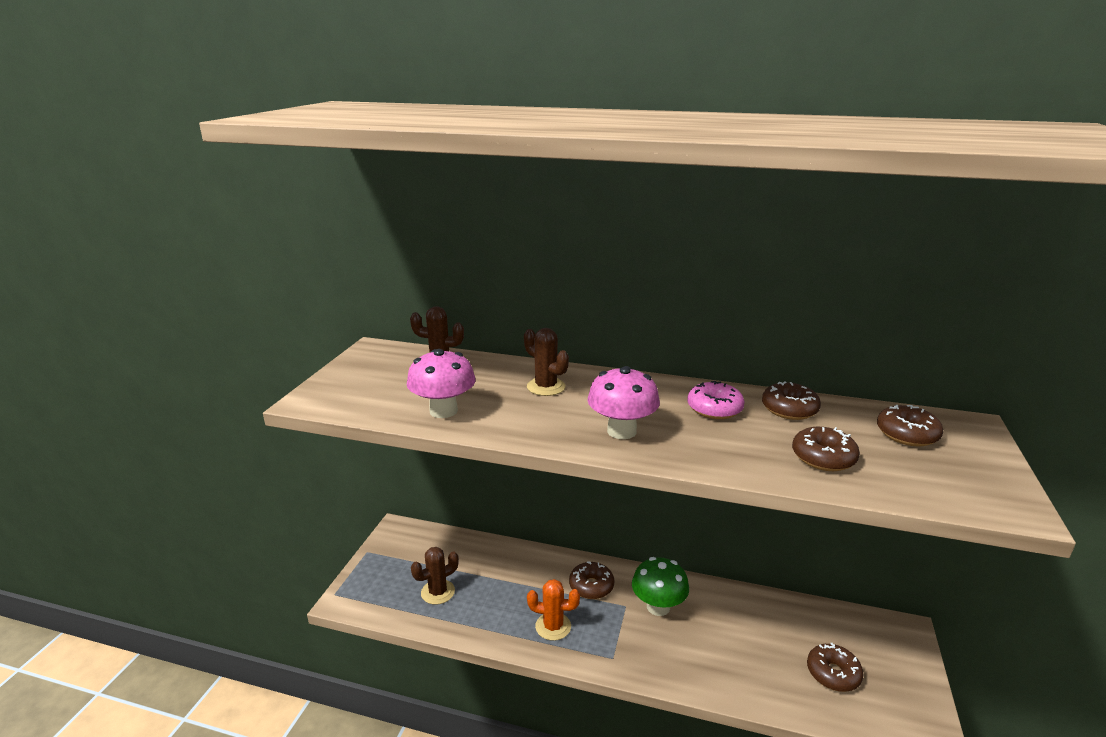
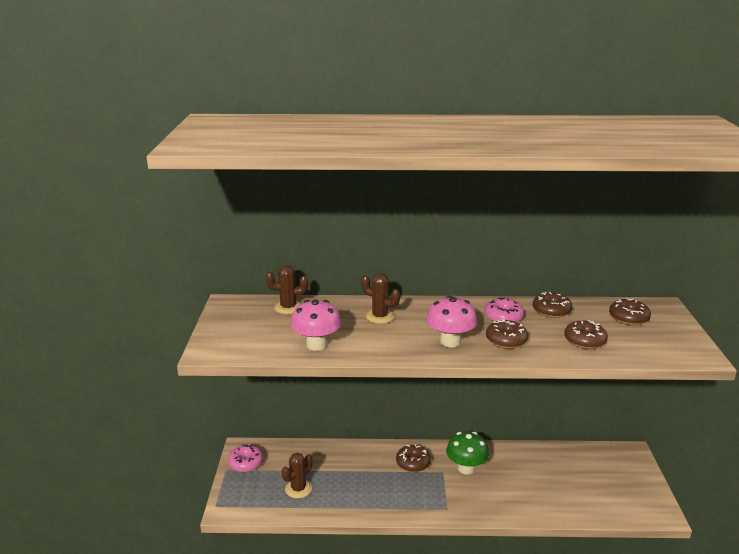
camera: 15 degrees left, 0 degrees up
(393, 548) = (246, 463): none -> pink donut
(553, 626) = (396, 496): orange cactus -> none
(833, 673) = (594, 489): brown donut -> brown donut (506, 340)

